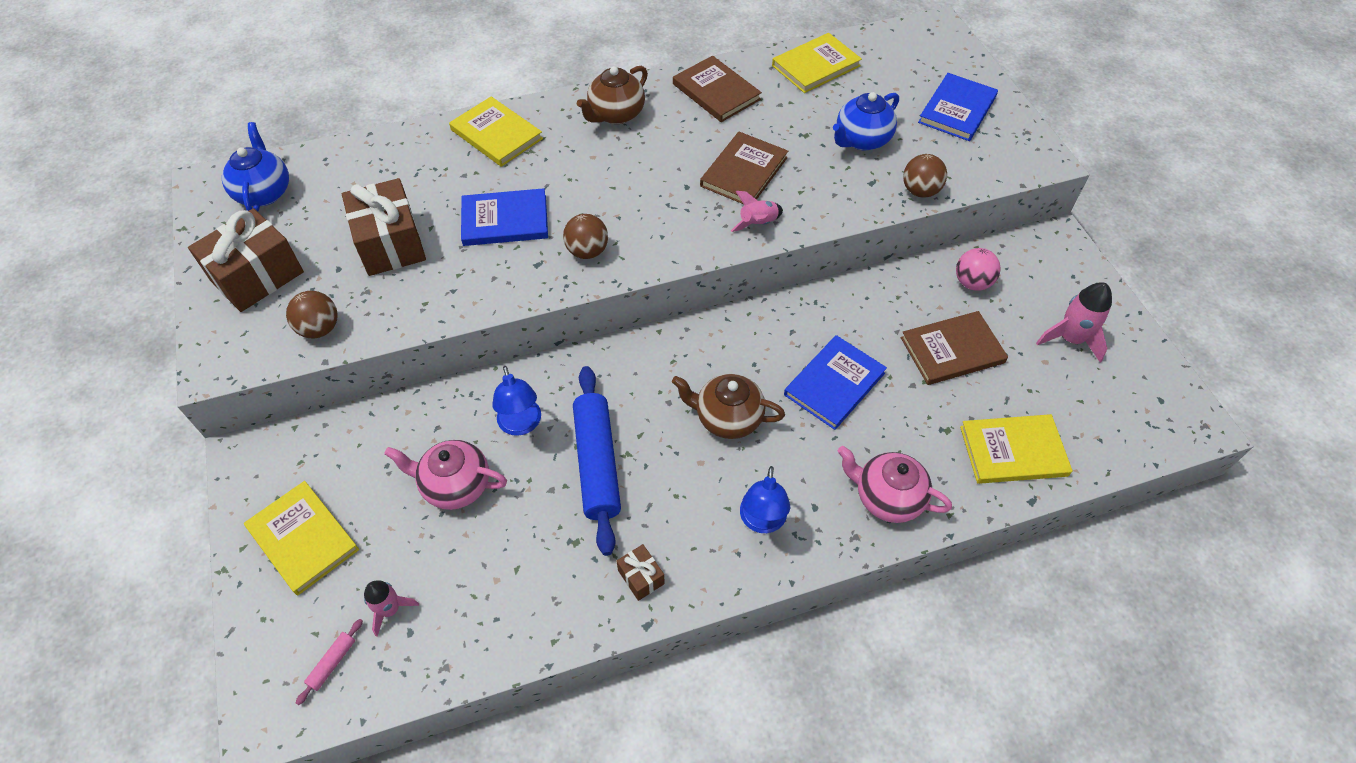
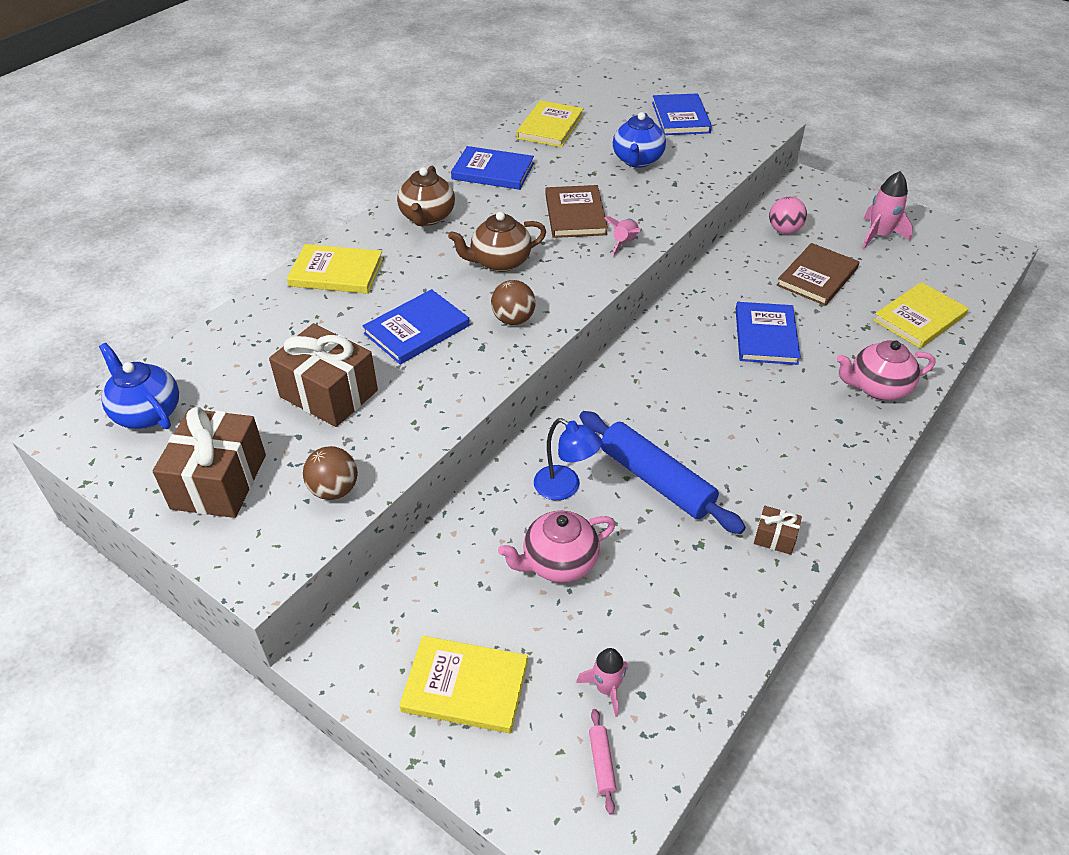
camera: 35 degrees left, 10 degrees down
(716, 92) = (493, 171): brown book -> blue book
(727, 418) = (717, 397): brown teapot -> brown teapot (499, 262)
(762, 522) = (816, 450): blue lamp -> none
(920, 191) = (713, 175): brown ball -> none

